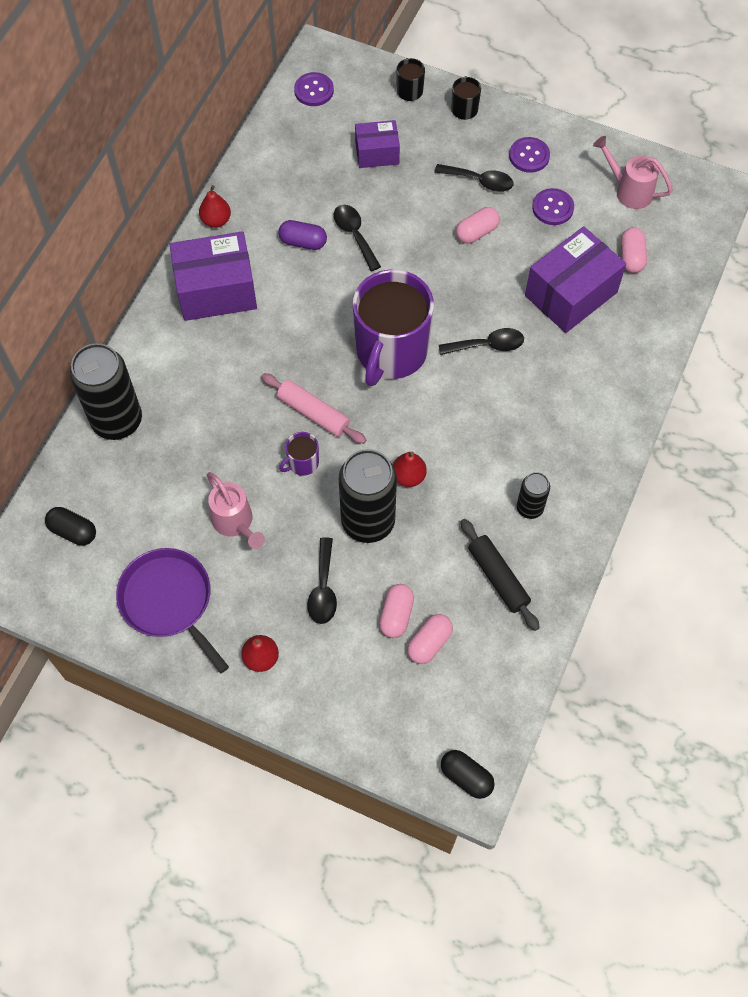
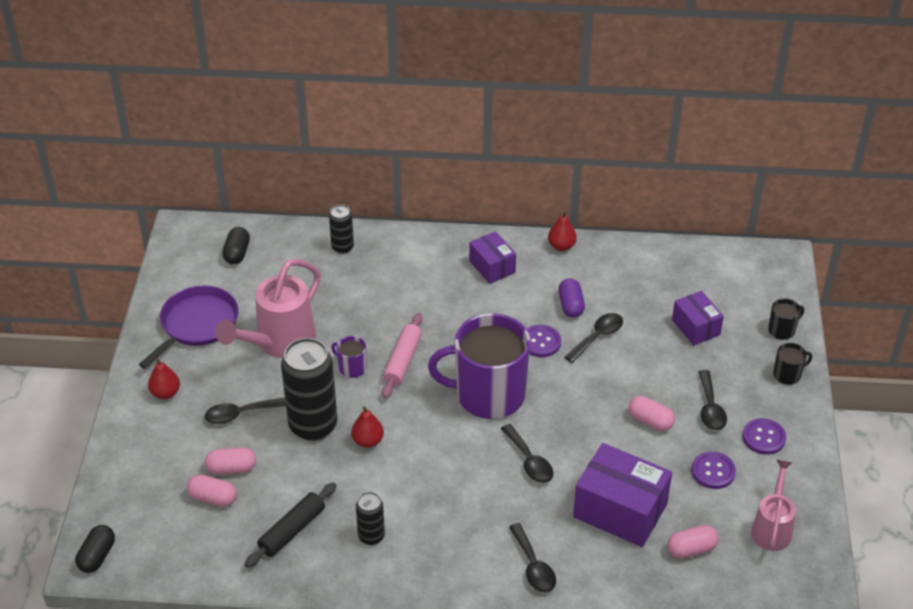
camera: 70 degrees right, 20 degrees down
(117, 421) = (342, 247): black can -> black can, size x0.51
(216, 290) = (492, 267): purple box -> purple box, size x0.58
(235, 523) = (279, 342): pink watering can -> pink watering can, size x1.62
(314, 90) = (737, 266): purple button -> purple button (540, 342)
(610, 383) = (533, 566): none -> black spoon

